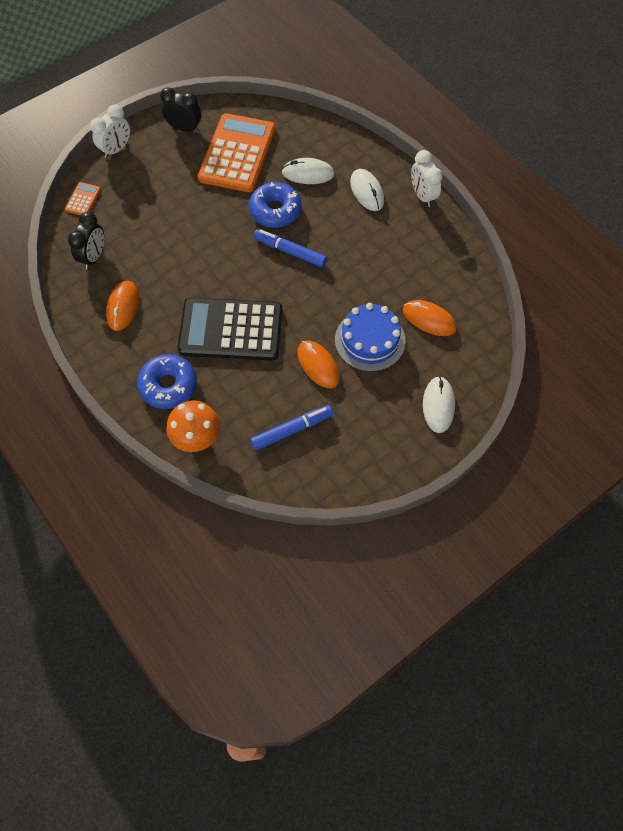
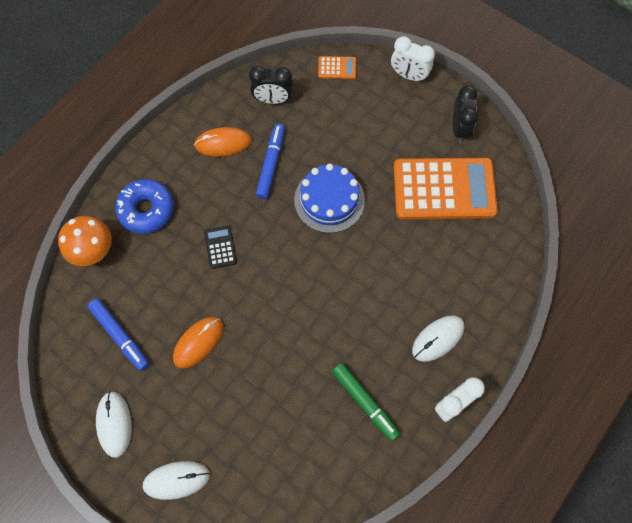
camera: 75 degrees right, 5 degrees up
(231, 330) = (220, 247): black calculator -> black calculator, size x0.41
(275, 210) = (380, 248): blue donut -> none
(290, 252) = (331, 278): blue marker -> blue marker (271, 164)
(308, 173) = (442, 268): white mouse -> white mouse (114, 424)
(370, 340) = (240, 388): blue cake -> blue cake (329, 200)
(406, 253) = (365, 402): none -> green marker
(429, 319) = (282, 447): orange mouse -> none

